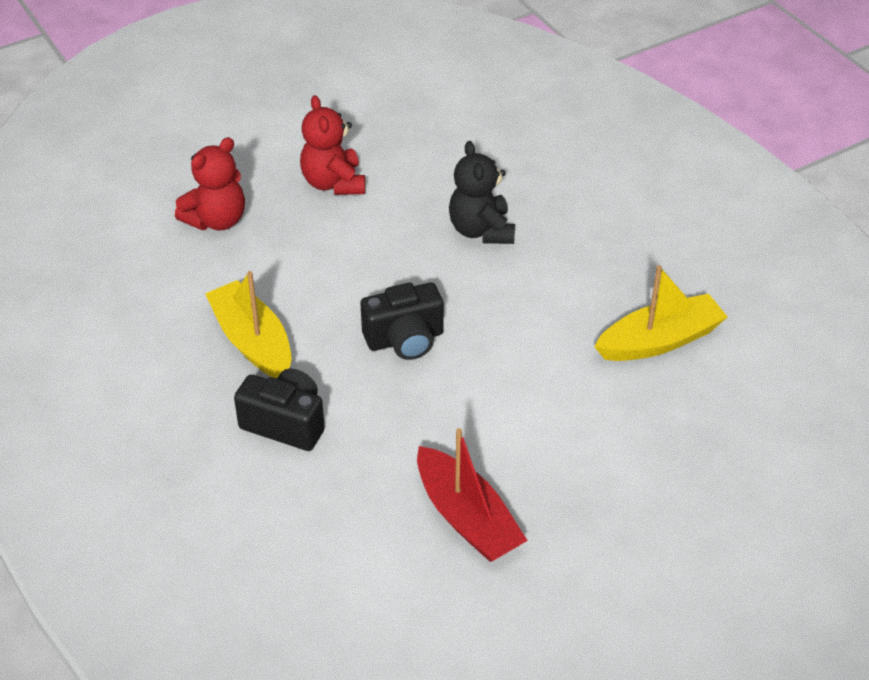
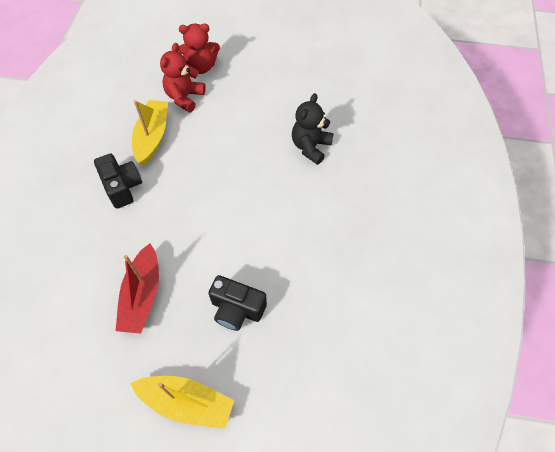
camera: 40 degrees right, 15 degrees up
(333, 183) = (269, 79): red teddy bear -> red teddy bear (184, 97)
(405, 339) = (215, 181): black camera -> black camera (237, 309)
(660, 341) = (334, 270): yellow boat -> yellow boat (187, 403)

